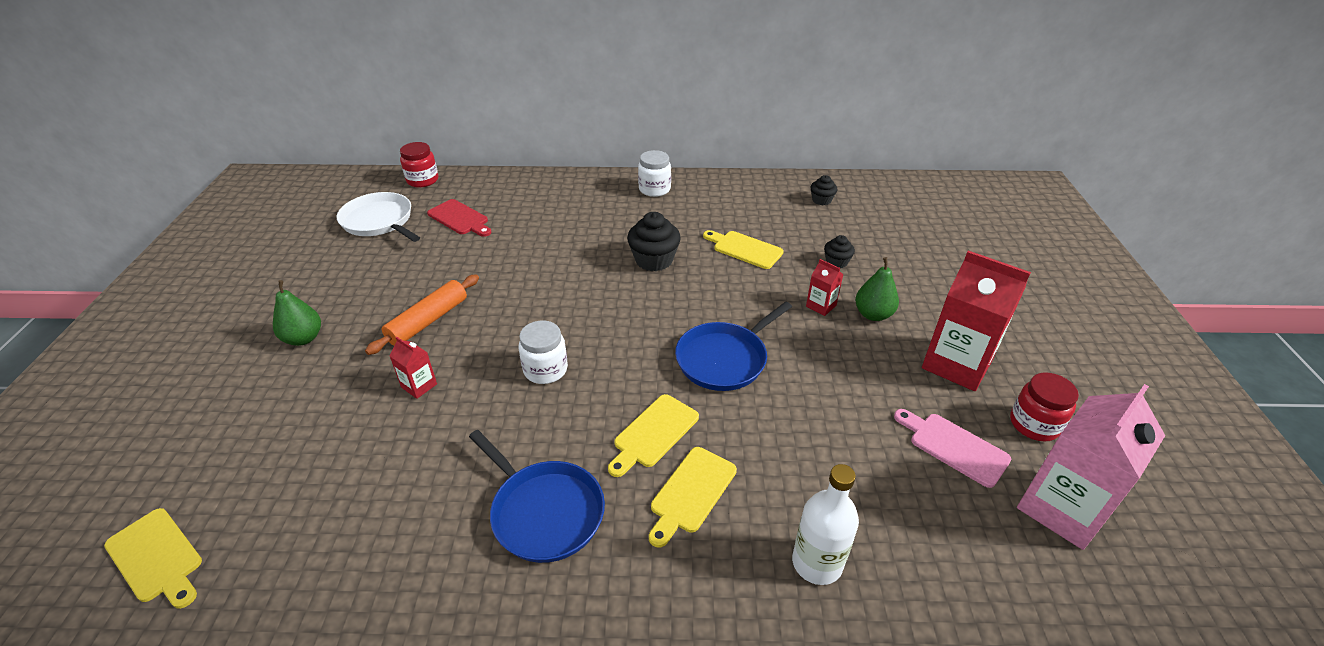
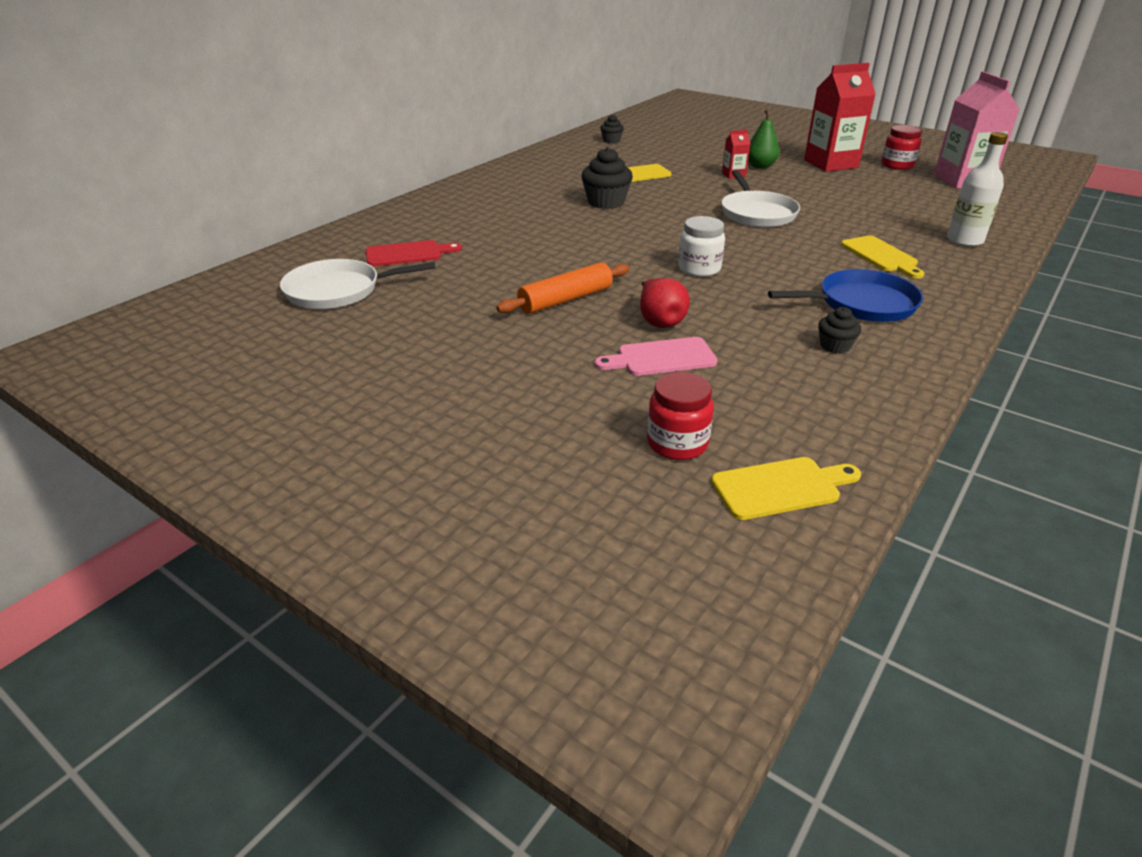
camera: 55 degrees left, 5 degrees down
(303, 338) = (507, 364): green pear -> none
(419, 386) = (659, 321): red carton -> red pear
(422, 180) = (293, 255): red jar -> red jar (677, 443)
(428, 321) = (565, 300): orange rolling pin -> orange rolling pin turned 75 degrees clockwise
(654, 189) = (503, 177): white jar -> none
(654, 433) = (813, 252): yellow cutting board -> none
(724, 359) = (757, 213): blue pan -> white pan
(836, 262) = (691, 158): black cupcake -> black cupcake (835, 346)
(954, 447) = (899, 185): pink cutting board -> pink cutting board (661, 358)

